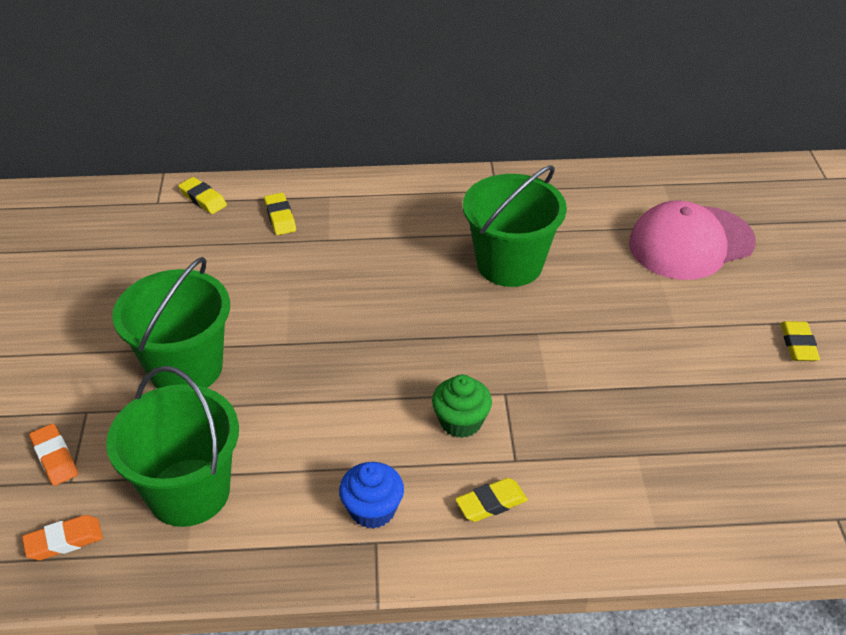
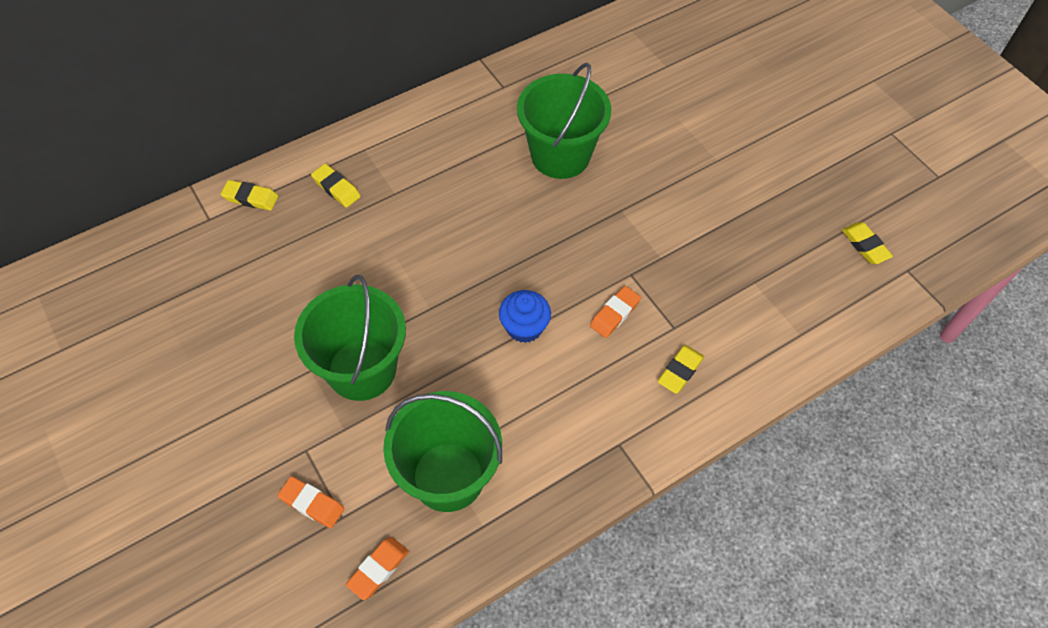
camera: 30 degrees left, 15 degrees up
(372, 510) = (599, 419): blue cupcake -> blue cupcake (524, 327)
(461, 421) = (615, 314): green cupcake -> orange eraser
(691, 243) = (684, 78): pink cap -> none
(798, 345) = (808, 139): yellow eraser -> yellow eraser (865, 245)

